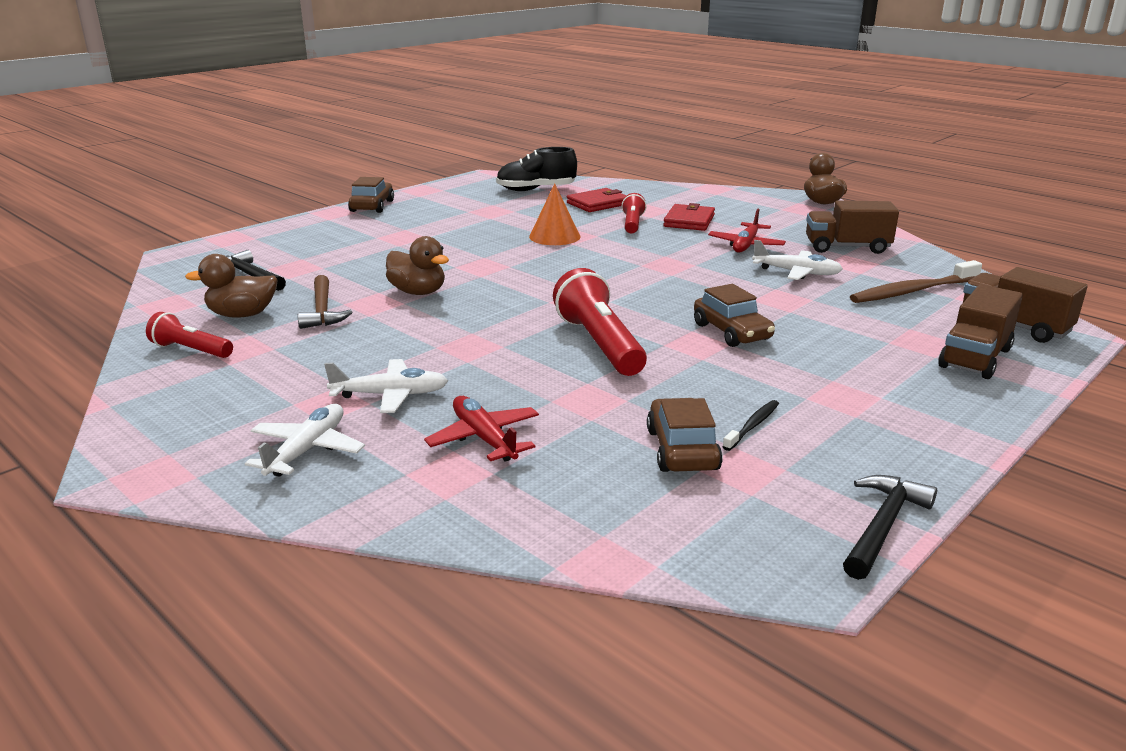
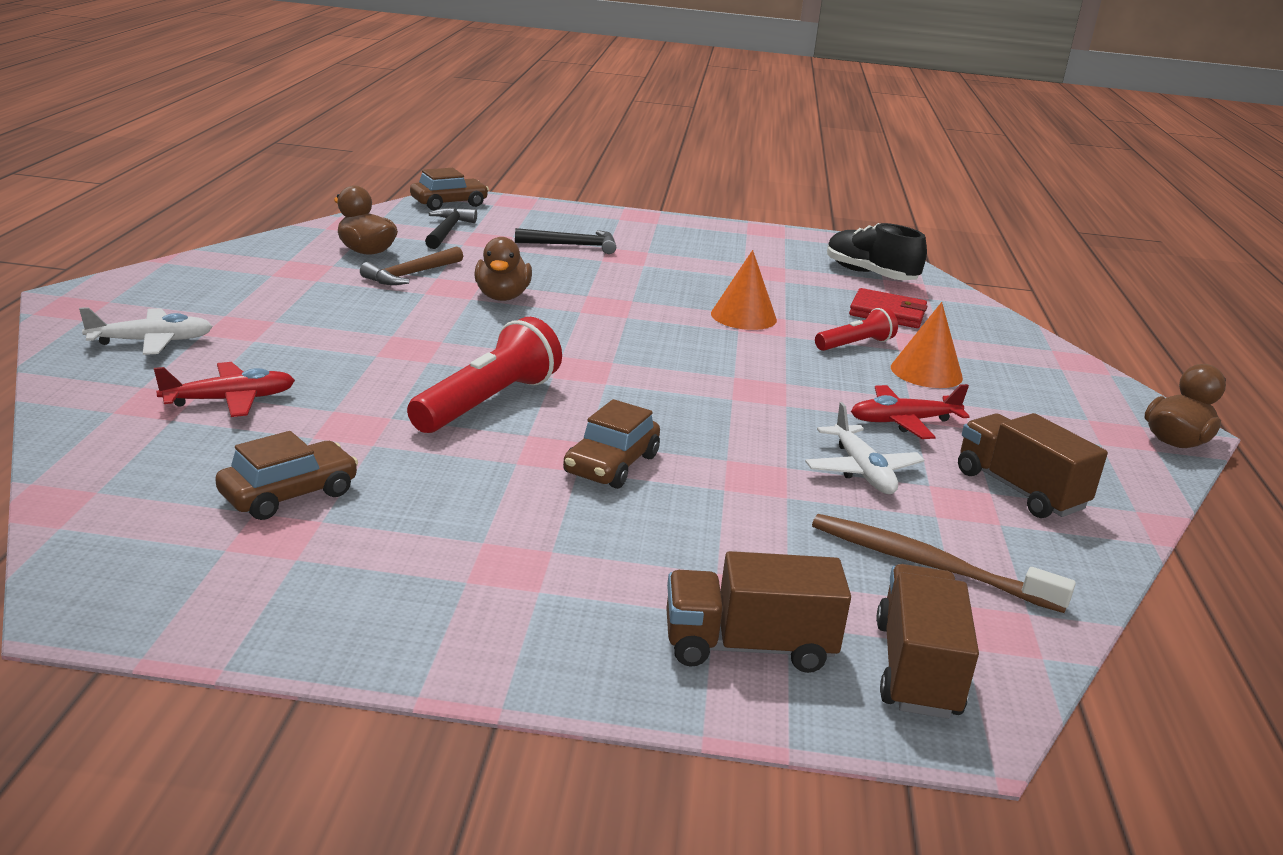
camera: 50 degrees right, 0 degrees up
(191, 350) = (281, 256): red flashlight -> none
(372, 206) = (683, 224): brown car -> brown car (449, 203)
(390, 395) = (275, 344): white plane -> none
(484, 438) = (230, 400): red plane -> red plane turned 45 degrees clockwise
(689, 221) = (926, 372): red wallet -> orange cone
(752, 426) = (378, 521): black toothbrush -> none
(883, 526) = (212, 637): black hammer -> black hammer (572, 245)

